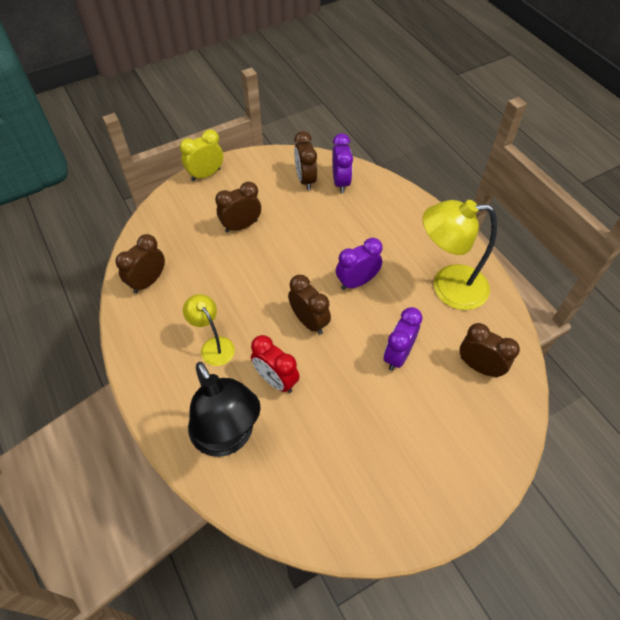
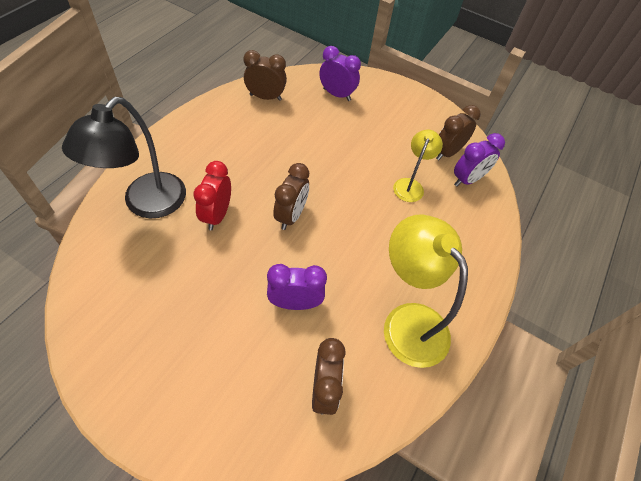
camera: 55 degrees right, 0 degrees up
(206, 174) = (396, 86): yellow clock -> none
(213, 346) = (229, 160): yellow lamp -> yellow lamp (410, 185)
(241, 226) = (360, 129): brown clock -> none
(357, 282) = (359, 236): purple clock -> purple clock (337, 94)

